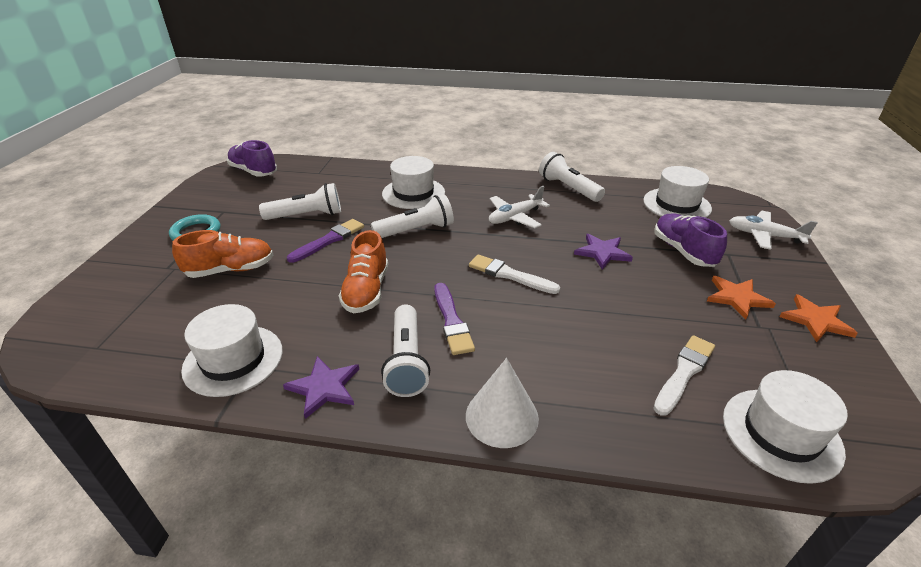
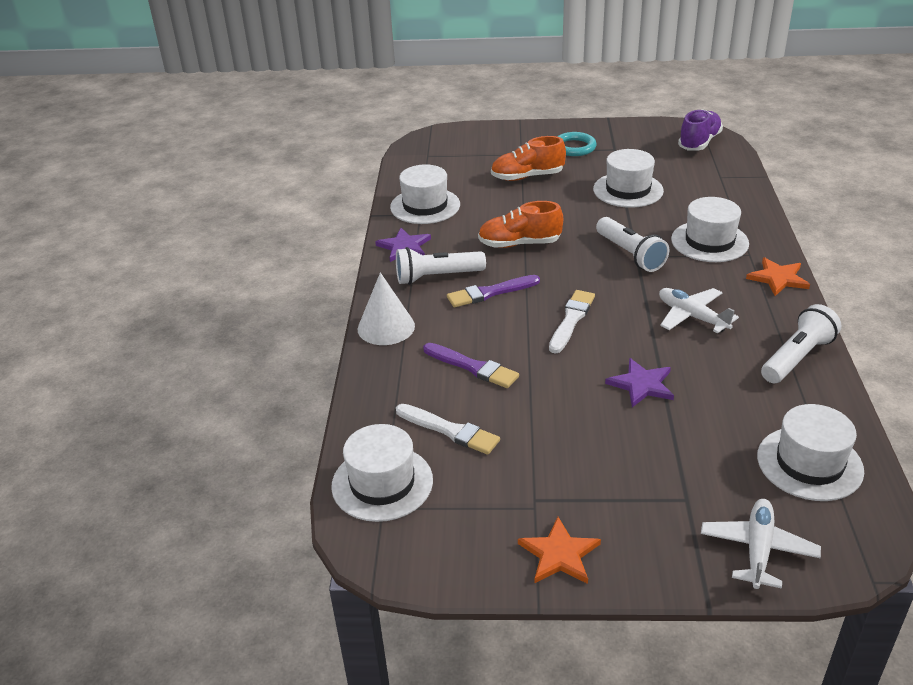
camera: 85 degrees right, 0 degrees up
(231, 270) = (527, 177): orange shoe -> orange shoe turned 105 degrees clockwise
(306, 215) = (628, 190): white flashlight -> white hat
(329, 240) = (590, 210): purple brush -> purple brush (473, 367)
(683, 251) = (674, 455): purple shoe -> none
(737, 298) = (584, 490): orange star -> orange star (778, 278)

